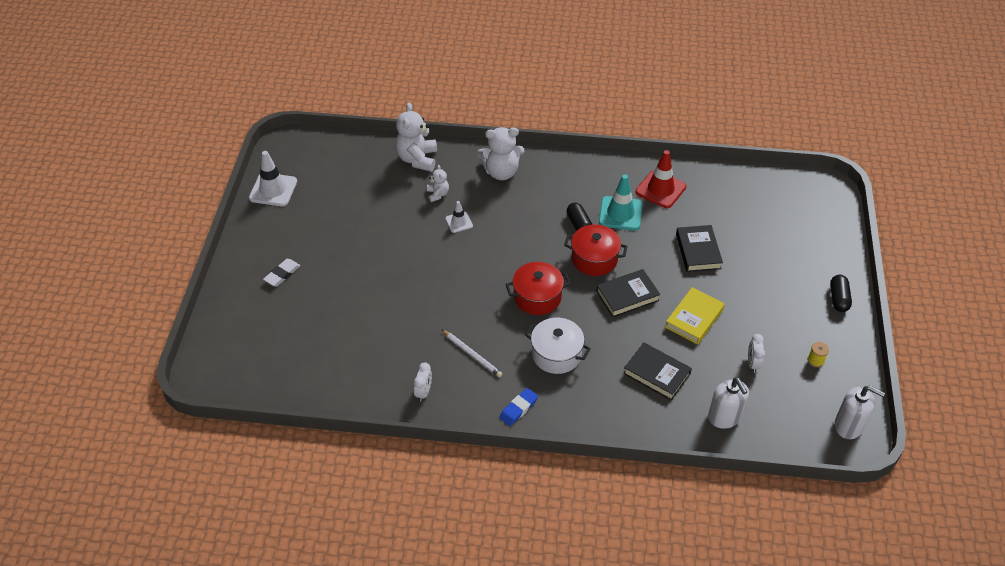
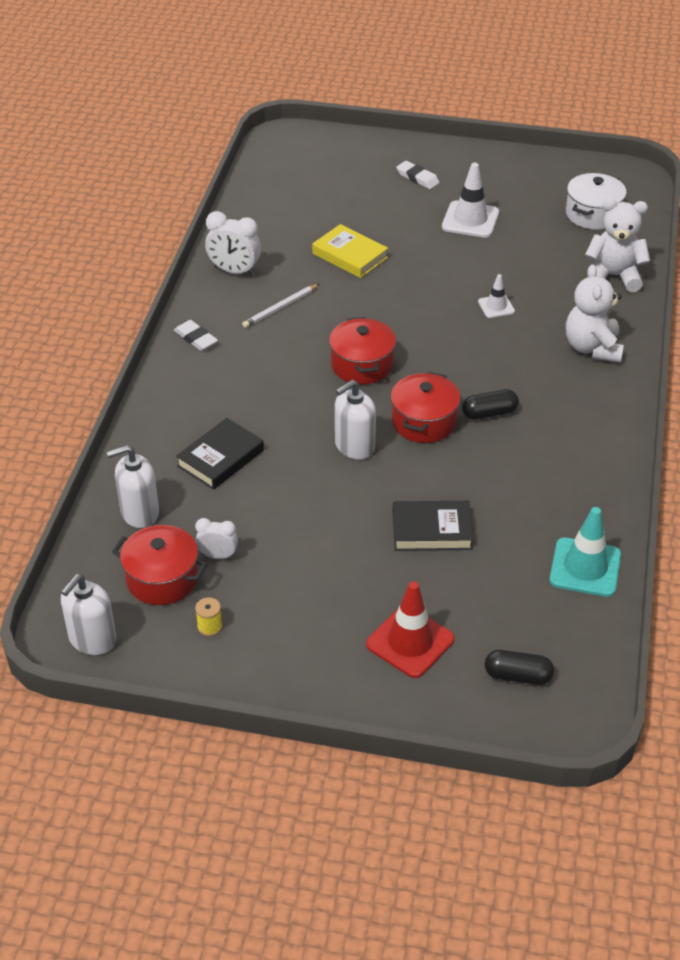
camera: 95 degrees right, 5 degrees down
(273, 190) = (552, 169): white traffic cone -> white traffic cone (470, 220)
(423, 392) = (234, 271): white clock -> white clock, size x1.63
(438, 194) = (547, 291): white teddy bear -> none
(518, 408) = (196, 338): blue eraser -> white eraser
(556, 354) = (268, 374): white pot -> white pot (593, 214)
(620, 213) = (511, 457): turquoise traffic cone -> turquoise traffic cone (585, 567)
(627, 296) = (354, 446): black book -> white soap dispenser
(660, 189) = (562, 506): red traffic cone -> red traffic cone (410, 642)
(694, 318) = (306, 507): yellow book -> yellow book (350, 255)
(783, 393) = (162, 579): none -> red pot
(838, 299) = (321, 681): black capsule -> black capsule (517, 676)

